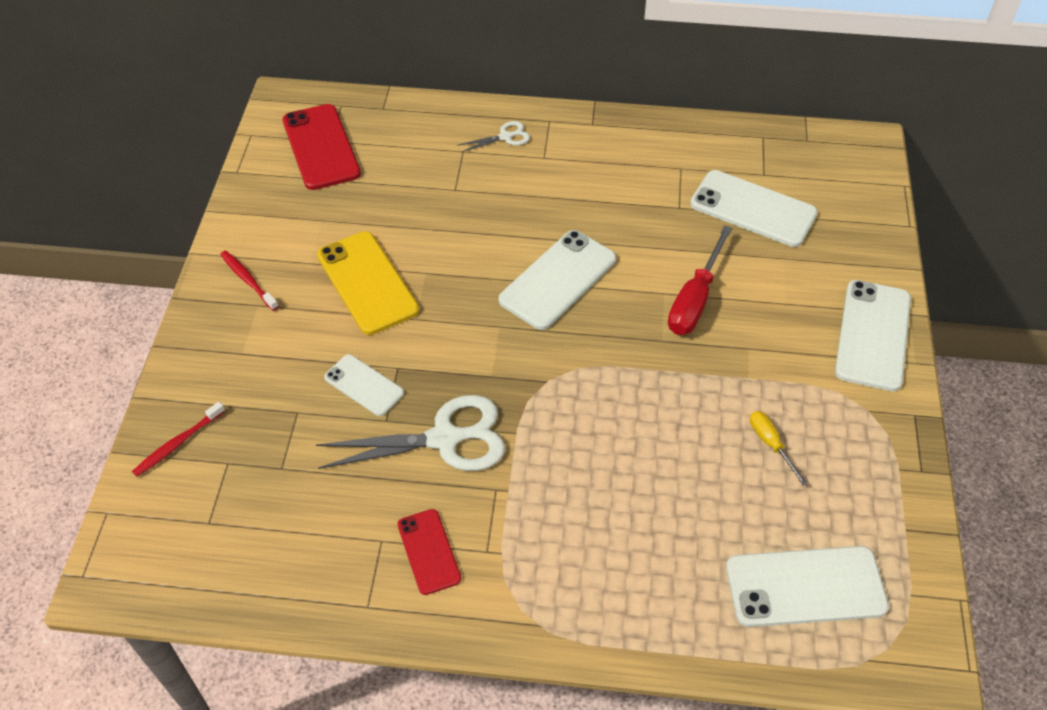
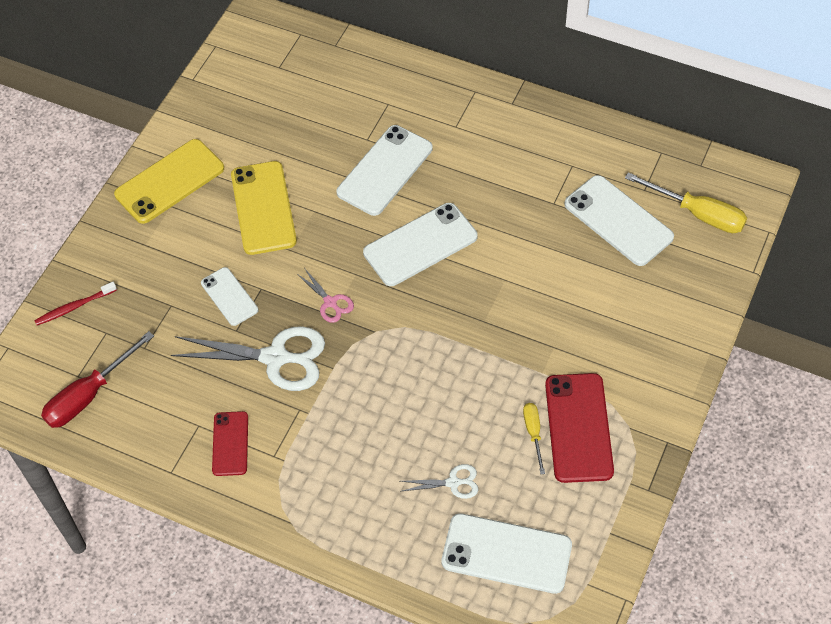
camera: 20 degrees right, 5 degrees up
(248, 280) = (170, 181): red toothbrush -> yellow phone
(321, 147) = (269, 72): red phone -> red phone (578, 427)
(483, 363) = (330, 302): none -> pink scissors
(505, 137) = (430, 98): white scissors -> white scissors (453, 483)
(695, 299) = (528, 292): red screwdriver -> red screwdriver (89, 395)
(828, 185) = (698, 214): none -> yellow screwdriver
(873, 335) = (667, 363): white phone -> white phone (385, 170)

